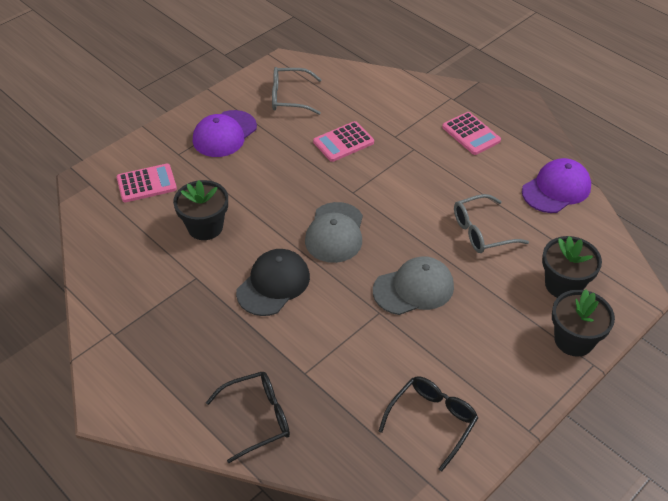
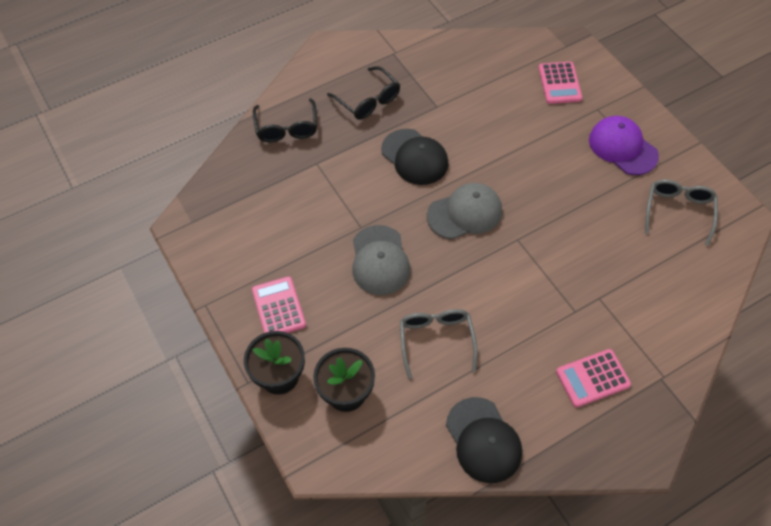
camera: 105 degrees right, 10 degrees up
(205, 227) = (495, 119): black flower pot -> none
(335, 233) = (465, 213): grey cap -> grey cap turned 135 degrees clockwise
(343, 142) = (596, 247): pink calculator -> pink calculator (279, 307)
(432, 421) = (240, 238): black glasses -> black glasses (368, 100)
(556, 189) = (483, 440): purple cap -> black cap

